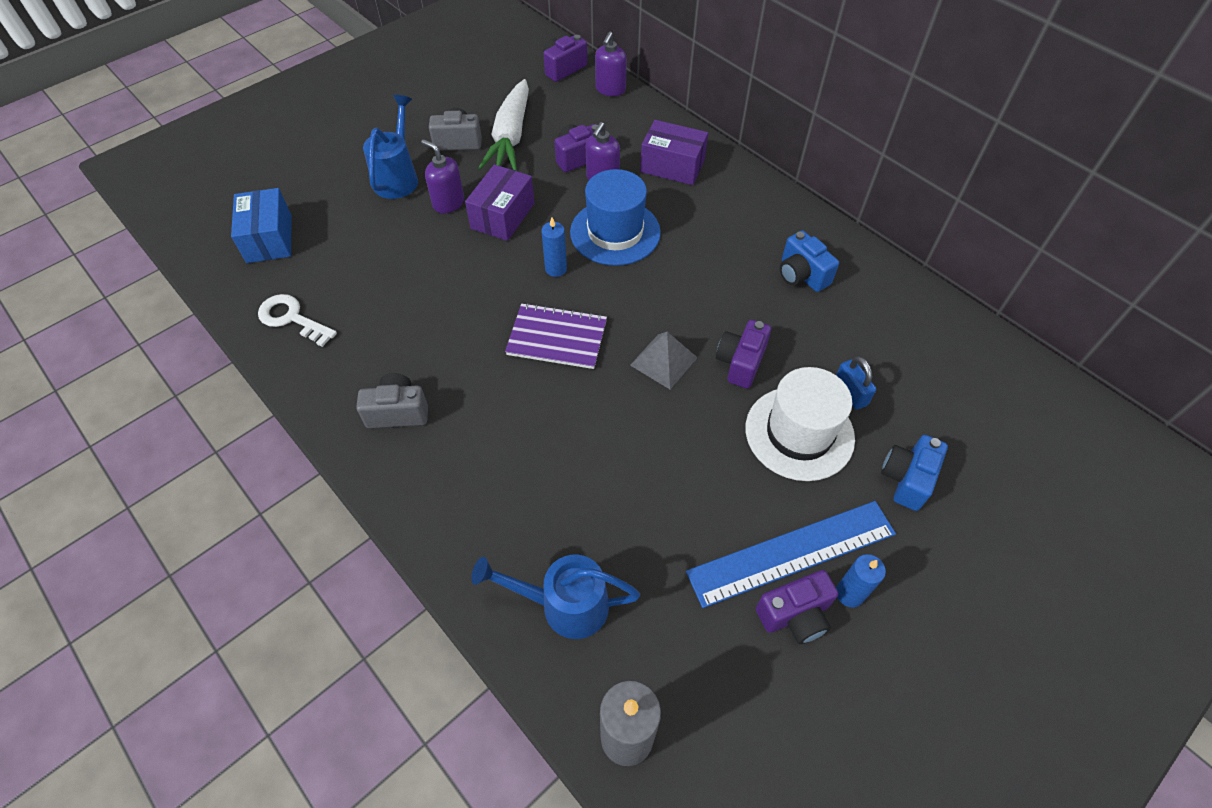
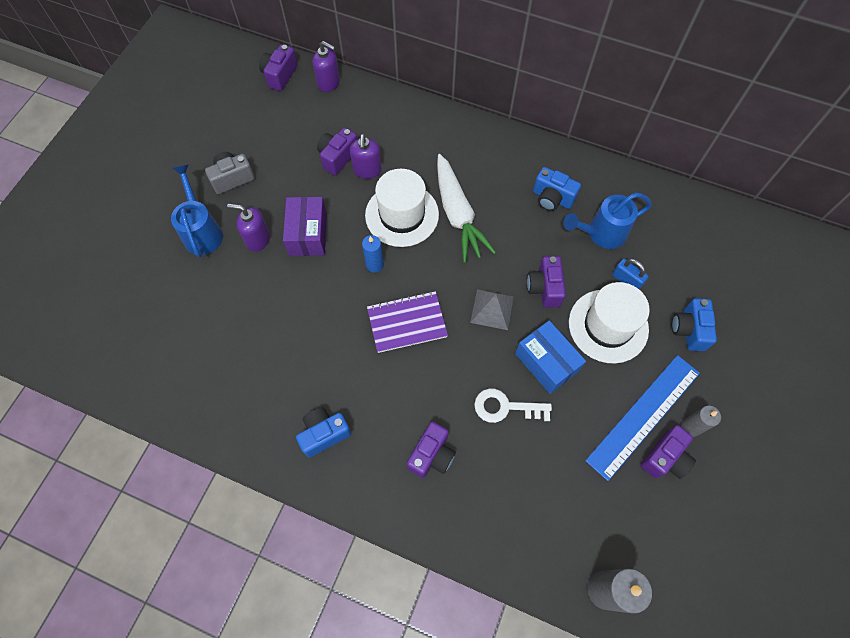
camera: 25 degrees left, 10 degrees up
(269, 238) = (128, 331): blue box -> blue box (546, 362)
(292, 318) = (193, 393): white key -> white key (505, 407)
(398, 412) = (324, 434): grey camera -> blue camera
(502, 484) = (431, 455): none -> purple camera
(510, 137) = (273, 158): white carrot -> white carrot (458, 214)
(564, 605) = (520, 522): blue watering can -> blue watering can (601, 233)
(610, 89) = (329, 83): purple soap dispenser -> purple soap dispenser turned 60 degrees counterclockwise
(615, 232) = (402, 215): blue hat -> white hat
(672, 166) = (414, 138): purple box -> none
(849, 593) = (690, 427): blue candle -> grey candle

